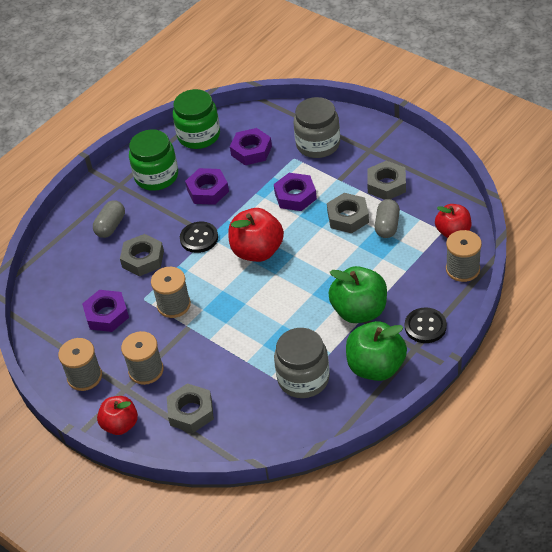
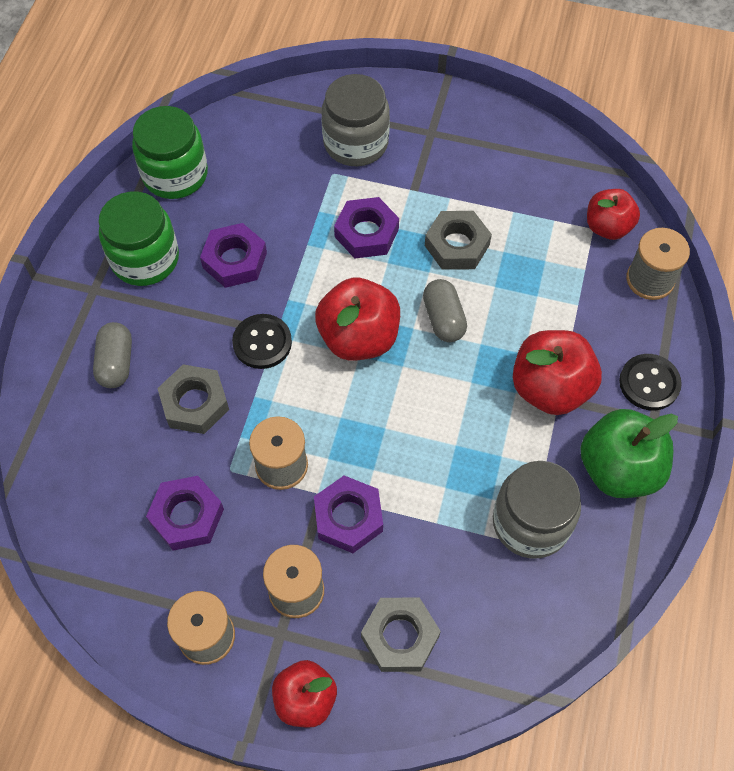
camera: 30 degrees left, 15 degrees up
(251, 151) = (265, 178): purple nut -> purple nut (348, 517)
(359, 311) = (550, 388): green apple -> red apple
(386, 185) = (482, 180): grey nut -> none
(387, 226) = (517, 243): grey capsule -> grey capsule (443, 319)

